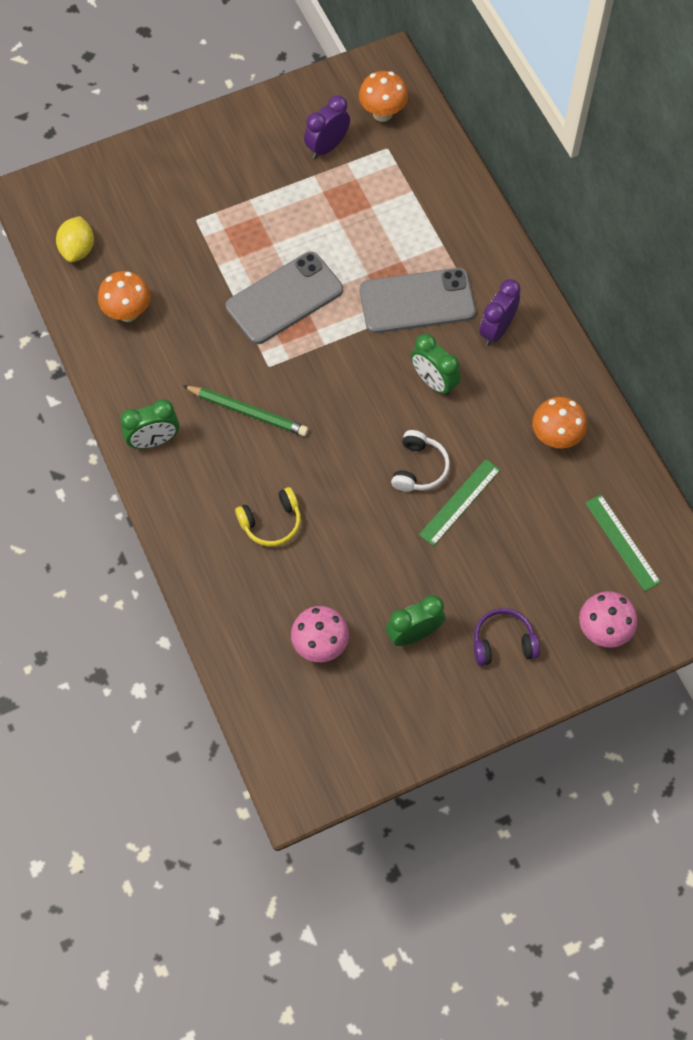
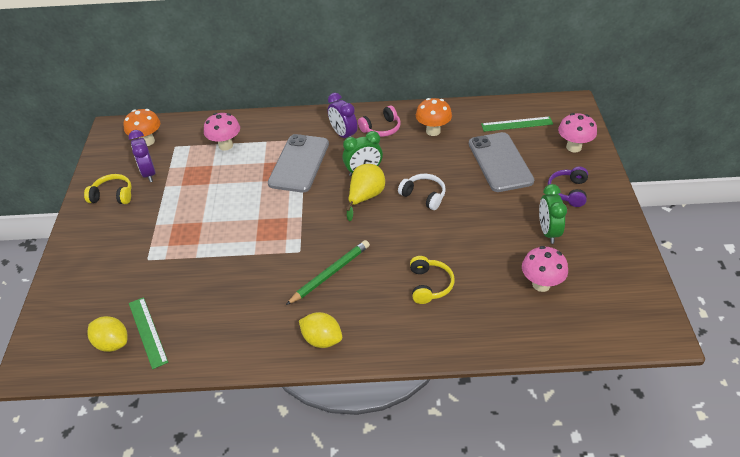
camera: 65 degrees left, 20 degrees down
(128, 312) = (196, 325): orange mushroom -> none
(154, 441) = (322, 339): green clock -> yellow lemon
(275, 131) = (113, 195): none -> yellow headphones
(284, 298) = (250, 227): grey phone -> grey phone (500, 162)
(387, 402) = (365, 197): none -> yellow pear
(413, 203) = (225, 145): none -> pink mushroom
(460, 502) = (458, 184): green ruler -> green ruler (148, 332)
(531, 371) = (381, 128): none -> pink headphones

